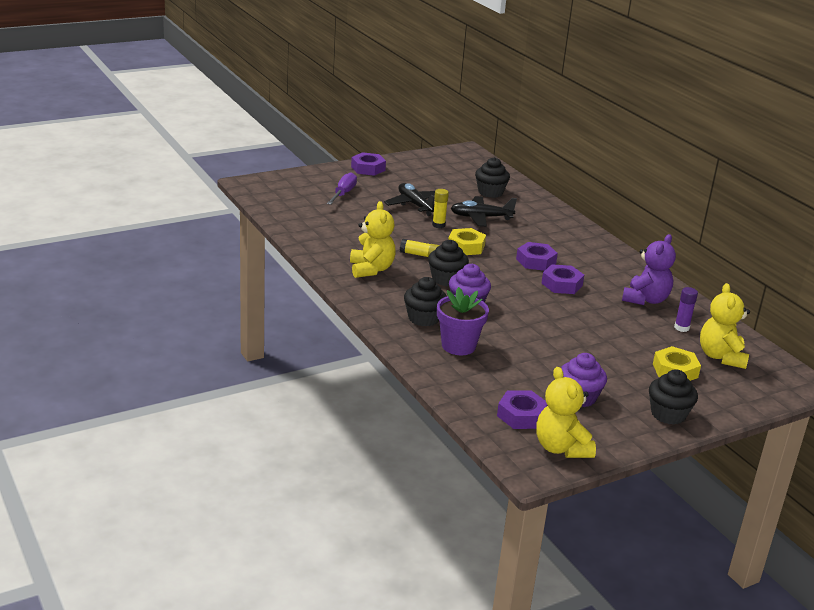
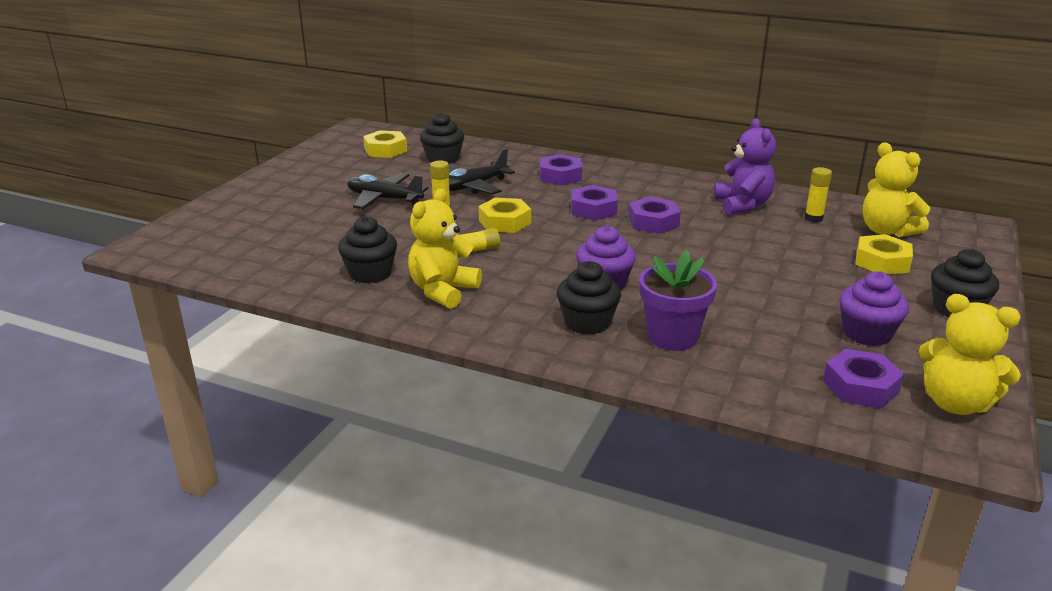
camera: 35 degrees left, 0 degrees up
(343, 194) = (282, 217): purple screwdriver -> none
(368, 168) = (273, 180): purple nut -> purple nut (560, 176)
(371, 269) = (443, 291): yellow teddy bear -> yellow teddy bear turned 105 degrees counterclockwise
(446, 279) = (540, 266): black cupcake -> black cupcake (370, 273)
(462, 173) = (385, 150): none -> yellow nut
(681, 328) = (813, 218): purple glue stick -> yellow glue stick

